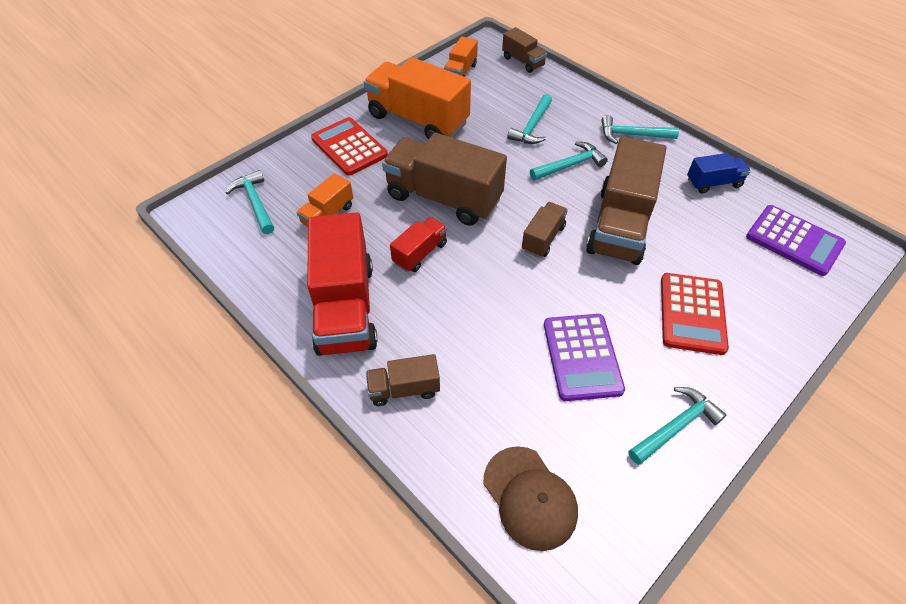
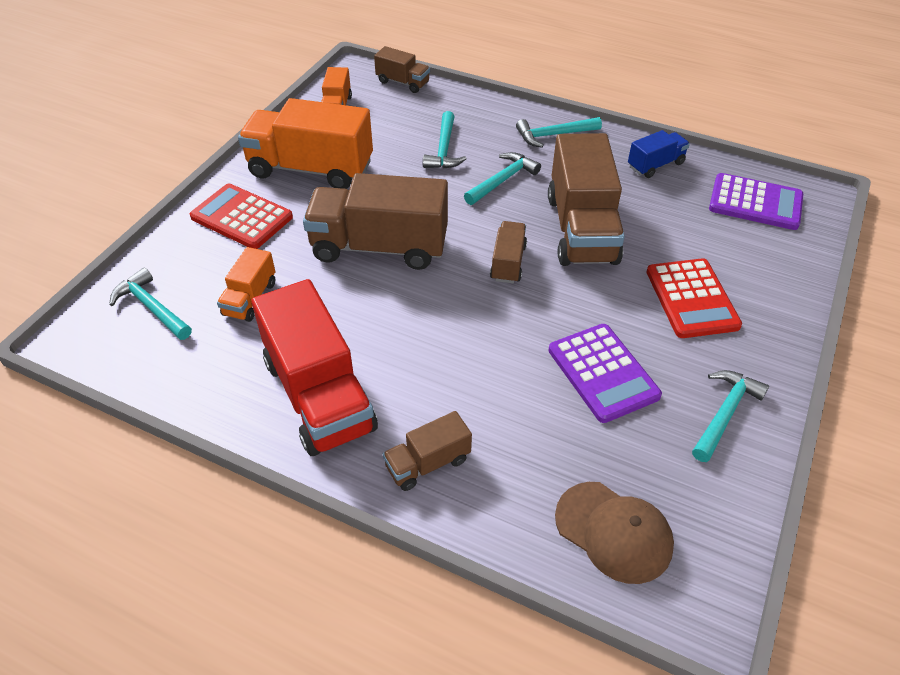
camera: 20 degrees left, 5 degrees down
(420, 253) = (379, 313): red truck -> none

